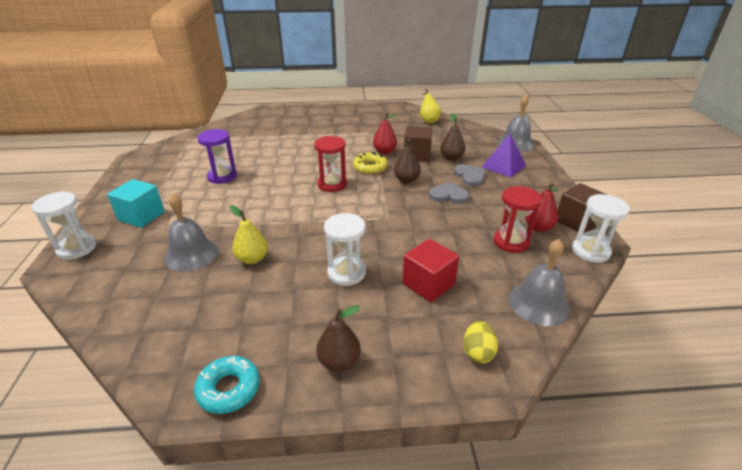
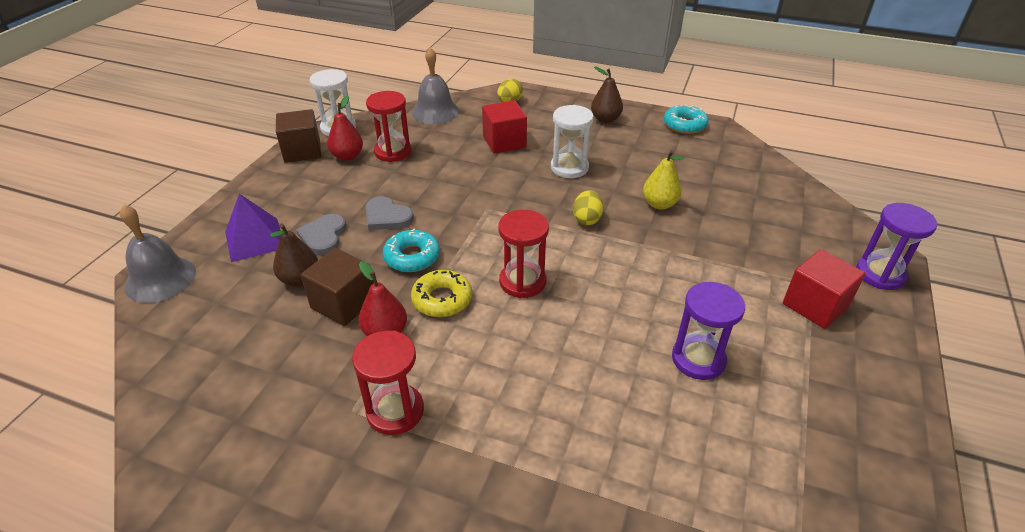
camera: 155 degrees left, 5 degrees up
(77, 248) = (880, 274): white hourglass -> purple hourglass
(141, 216) = (815, 305): turquoise cube -> red cube
(191, 254) = (729, 227): grey bell -> none
(309, 230) = (587, 219): none -> yellow egg
(355, 135) = (395, 411): none -> red hourglass
(406, 180) = (412, 257): brown pear -> turquoise donut
(428, 120) = (194, 412): yellow pear -> none

